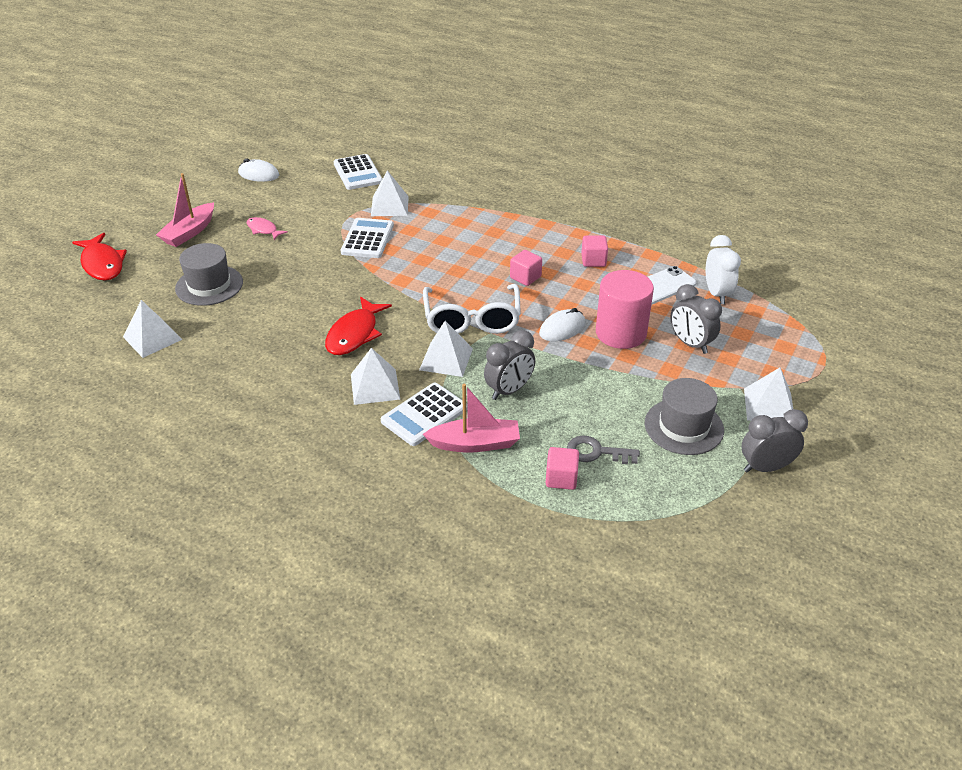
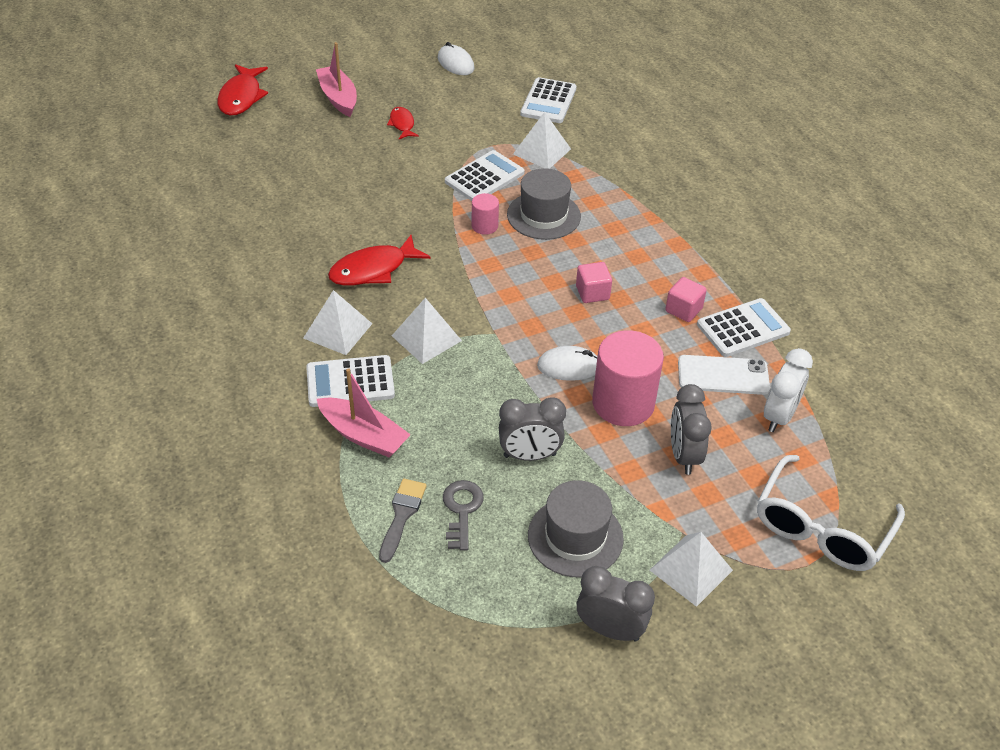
camera: 35 degrees right, 5 degrees up
(152, 338) = (212, 187): white pyramid -> none
(189, 232) = (338, 98): pink boat -> pink boat turned 90 degrees clockwise
(209, 285) = (303, 159): grey hat -> grey hat (543, 215)
(263, 230) = (402, 124): pink fish -> red fish
(404, 269) = (484, 226): none -> pink cylinder
(472, 320) = (492, 311): white glasses -> white glasses (821, 528)
(509, 390) = (449, 401): grey clock -> grey clock (529, 455)
(561, 478) = (402, 515): pink cube -> grey brush
(596, 452) = (462, 510): grey key -> grey key turned 45 degrees clockwise
(640, 254) = (743, 328): none -> white calculator

